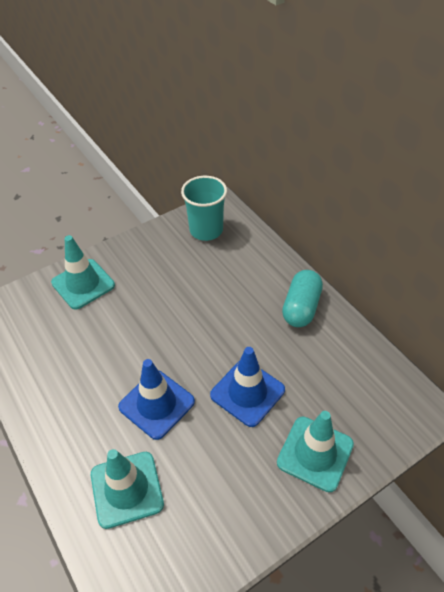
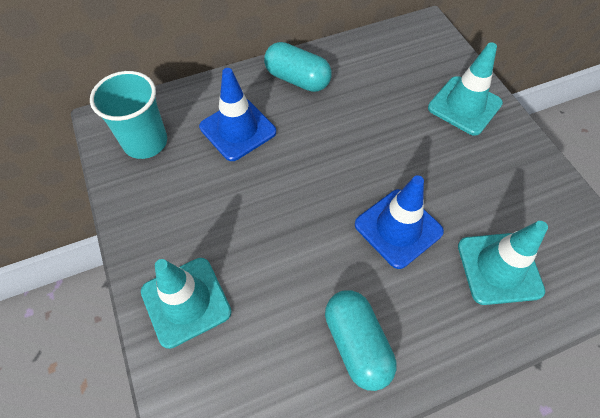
camera: 80 degrees left, 10 degrees up
(56, 386) = (356, 344): none -> turquoise capsule
(247, 392) = (394, 143): blue traffic cone -> blue traffic cone (238, 129)

